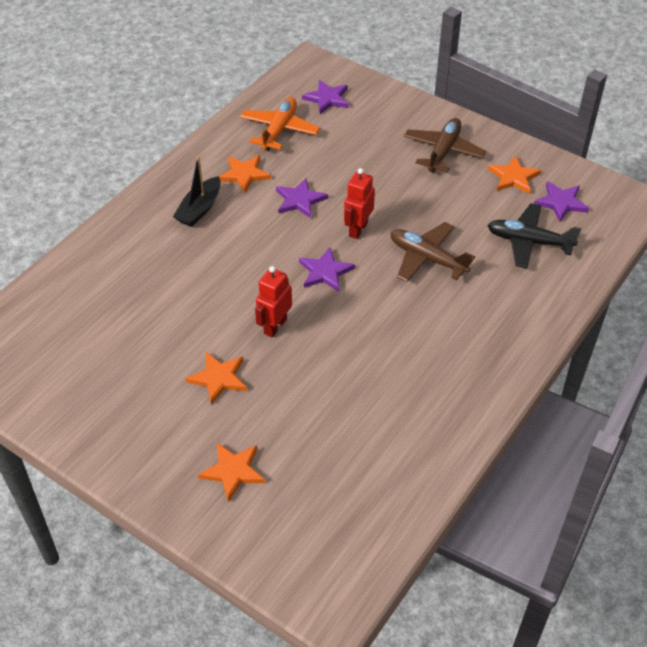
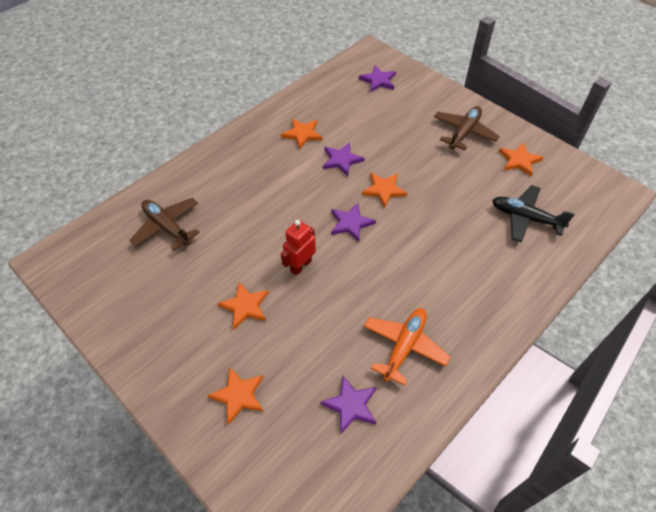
camera: 10 degrees right, 5 degrees up
(199, 209) = (262, 158): black boat -> none
(279, 130) = (336, 101): orange plane -> orange plane (404, 347)
(358, 229) = (384, 190): red robot -> orange star
(427, 258) = (437, 222): brown plane -> brown plane (167, 227)
(561, 202) = (557, 187): purple star -> purple star (351, 405)

